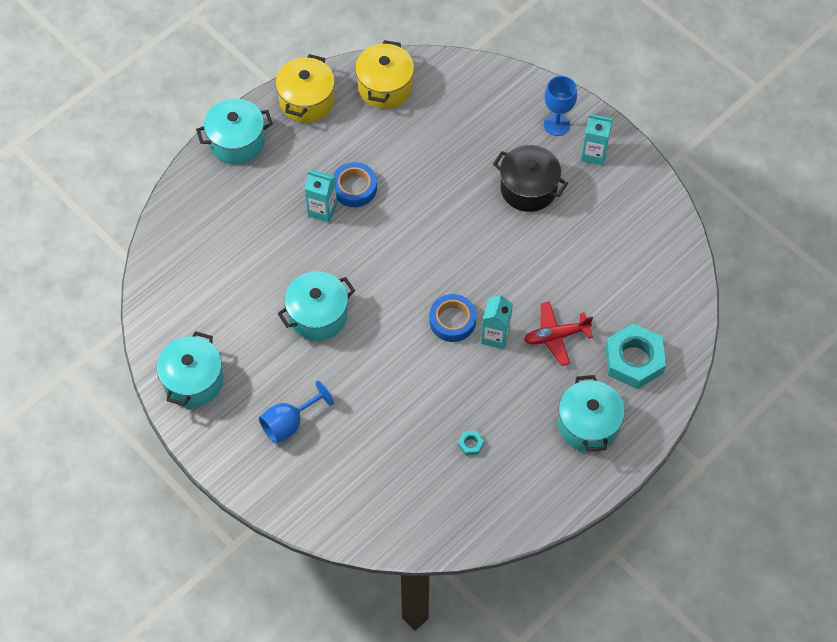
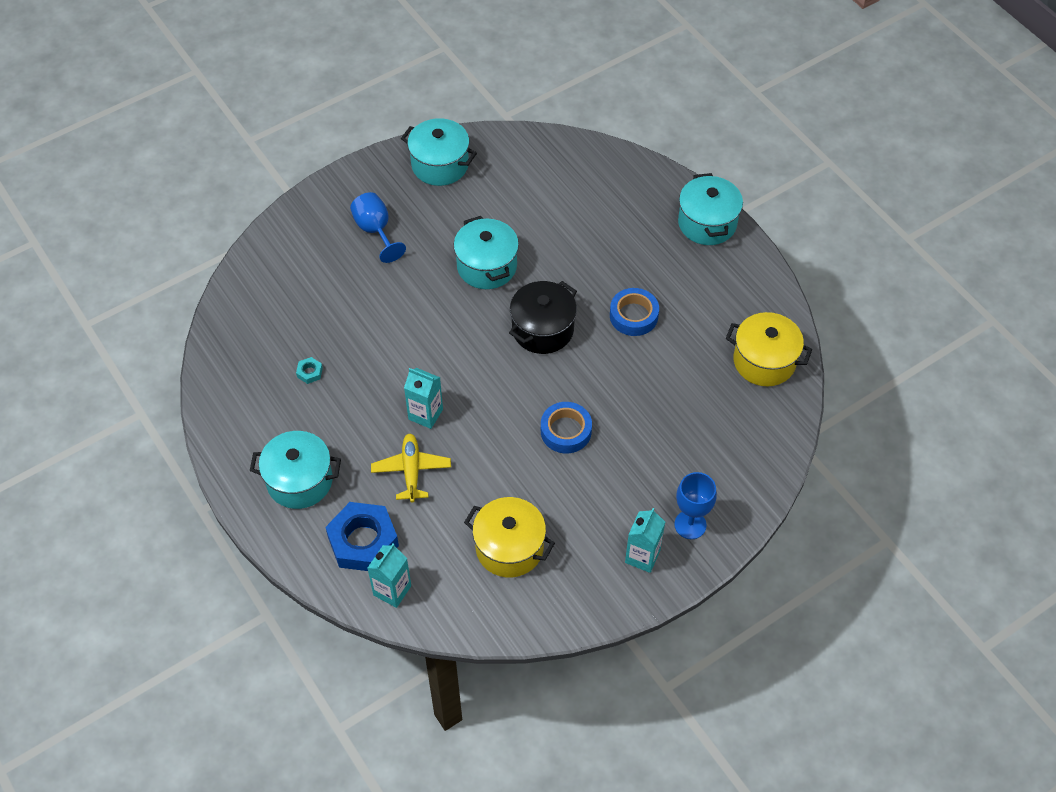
camera: 100 degrees right, 5 degrees down
(307, 101) = (753, 288): yellow pot -> yellow pot (509, 548)
(322, 210) = (610, 285): turquoise carton -> turquoise carton (392, 590)
(452, 321) = (453, 379): blue tape -> blue tape (566, 431)
(528, 188) = (605, 479): black pot -> black pot (542, 329)
(556, 336) = (411, 471): red plane -> yellow plane
(634, 360) = (363, 541): turquoise nut -> blue nut

